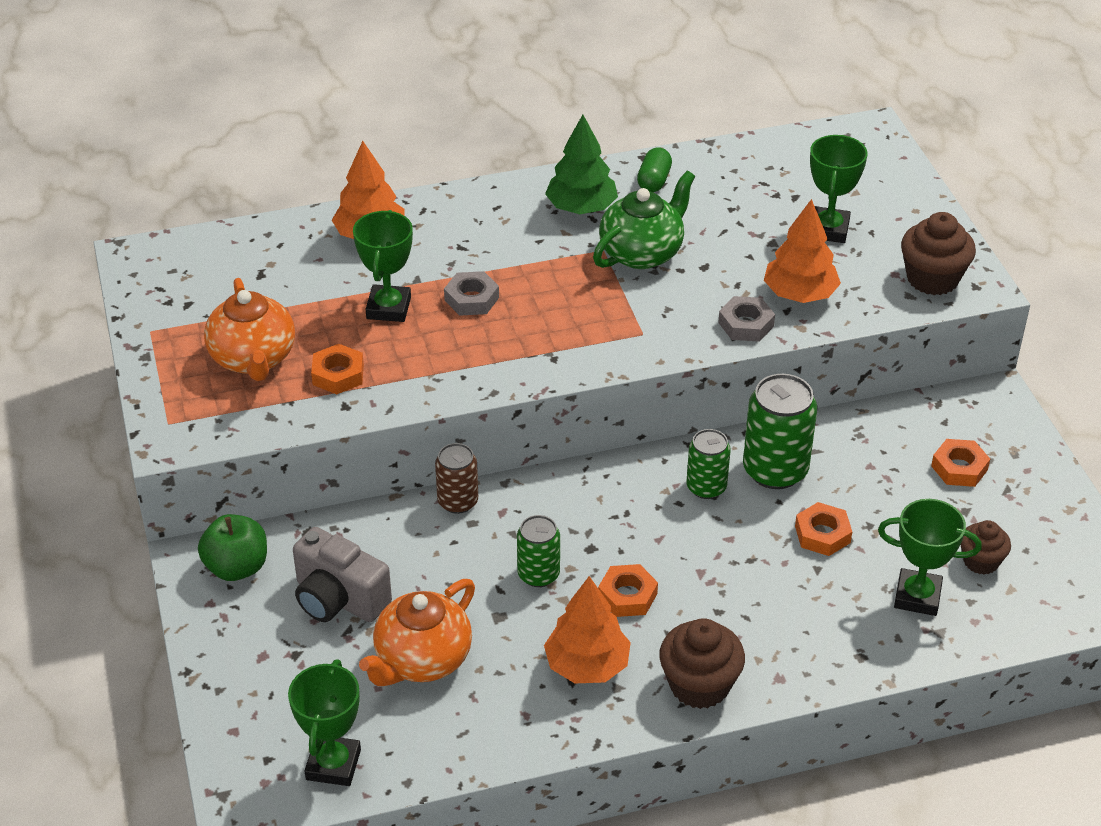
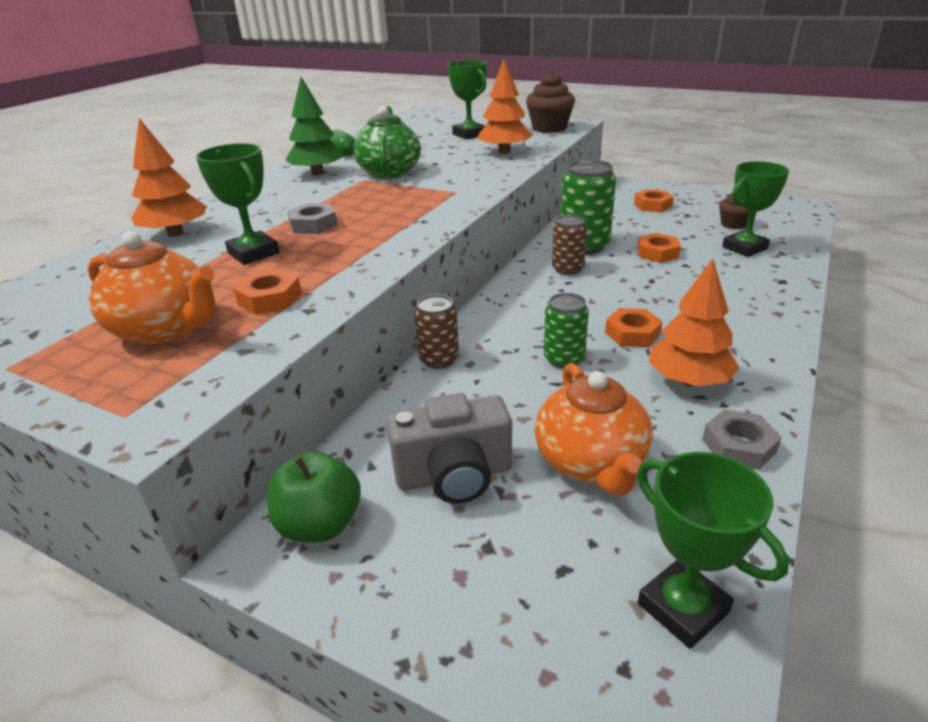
camera: 45 degrees left, 10 degrees down
(699, 685) = (758, 343): brown cupcake -> none
(706, 487) = (567, 269): green can -> brown can
(746, 324) = (502, 168): grey nut -> grey nut (738, 446)

